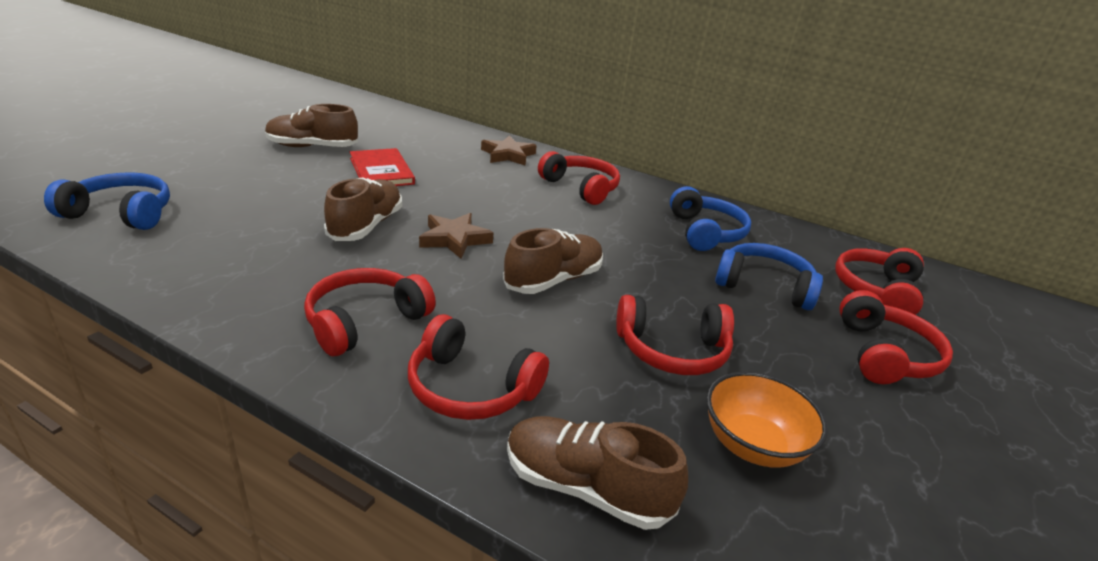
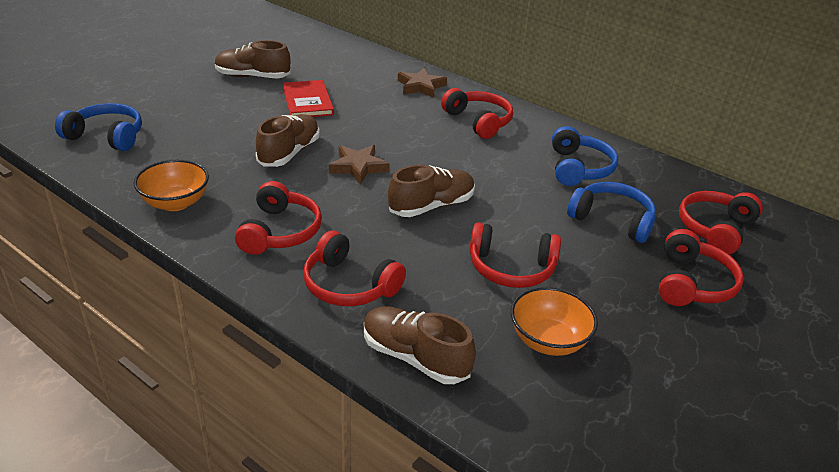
camera: 10 degrees right, 5 degrees up
(216, 291) = (175, 203): none -> orange bowl
(365, 321) = (280, 231): red headphones -> red headphones turned 135 degrees clockwise

